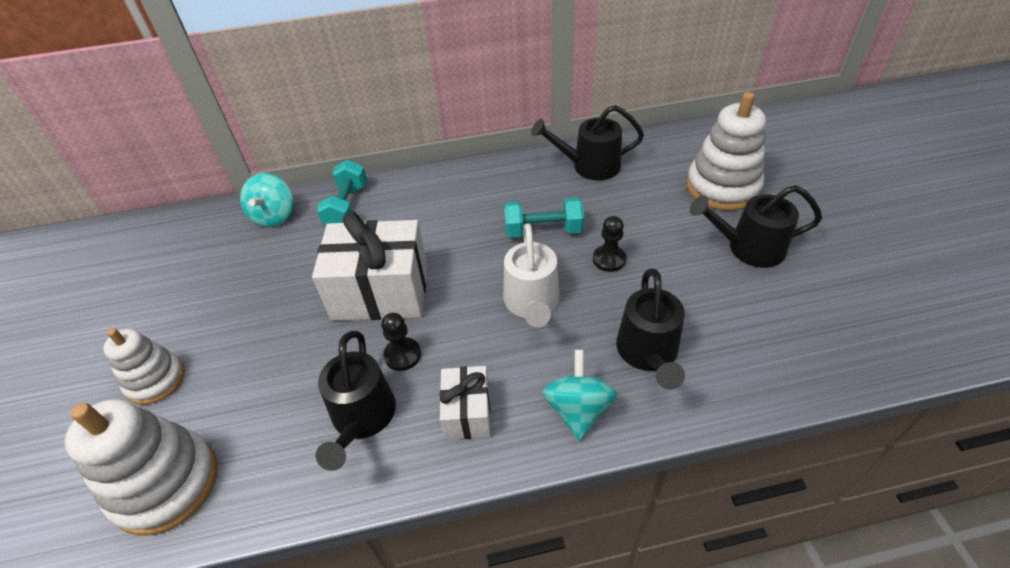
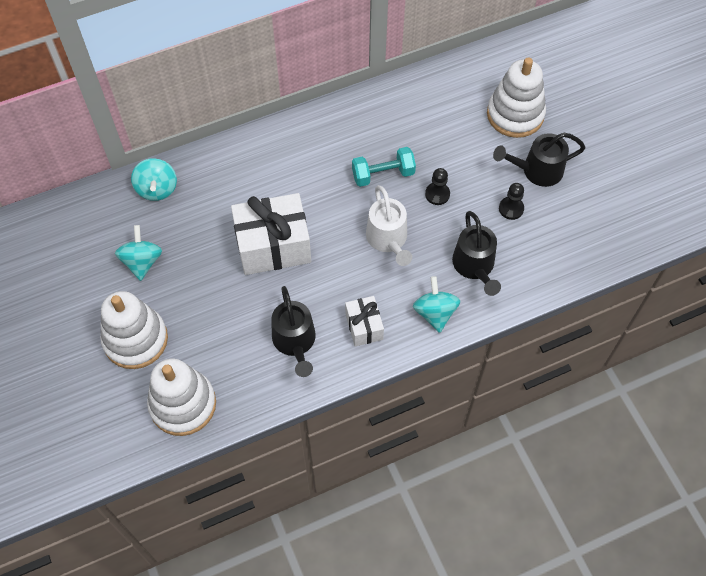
camera: 15 degrees left, 15 degrees up
(155, 380) = (135, 339): white stacking toy -> white stacking toy, size x1.59
(216, 288) = (142, 261): none -> turquoise spinning top
(347, 207) = (216, 171): turquoise dumbbell -> none
(402, 355) = (307, 293): black pawn -> black pawn (511, 208)
(589, 166) = (407, 104): black watering can -> none

